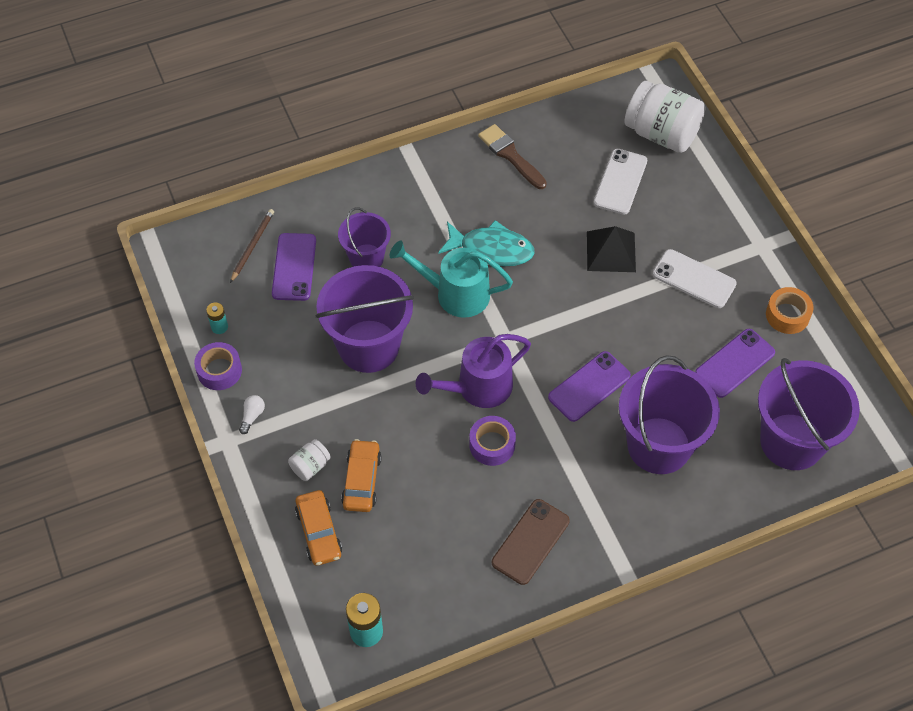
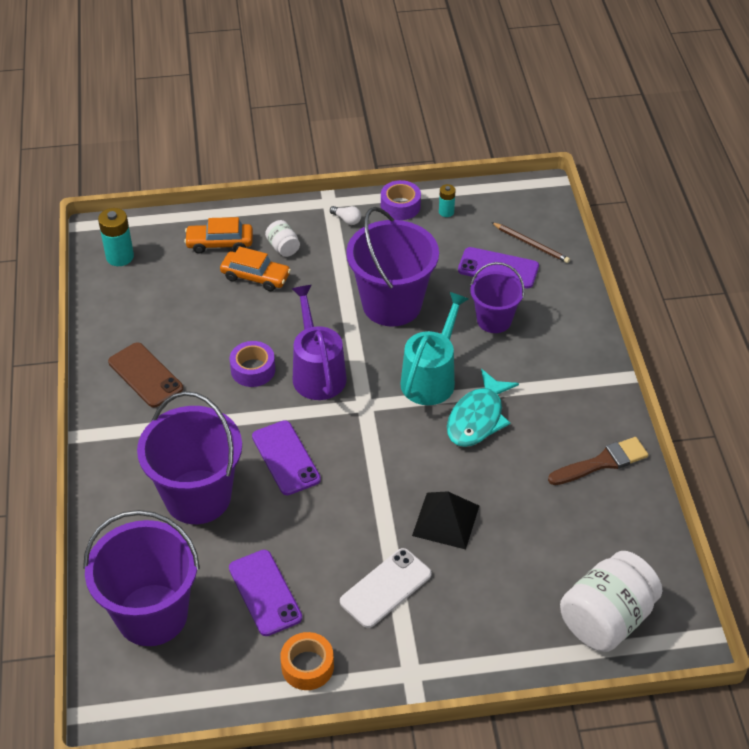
camera: 105 degrees right, 10 degrees down
(620, 182) = (541, 556): white phone -> none

